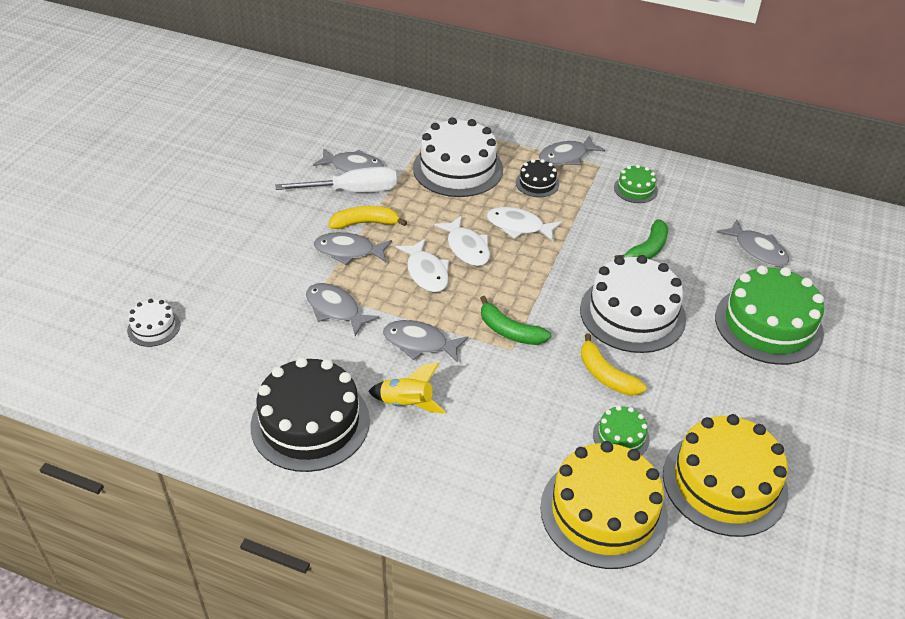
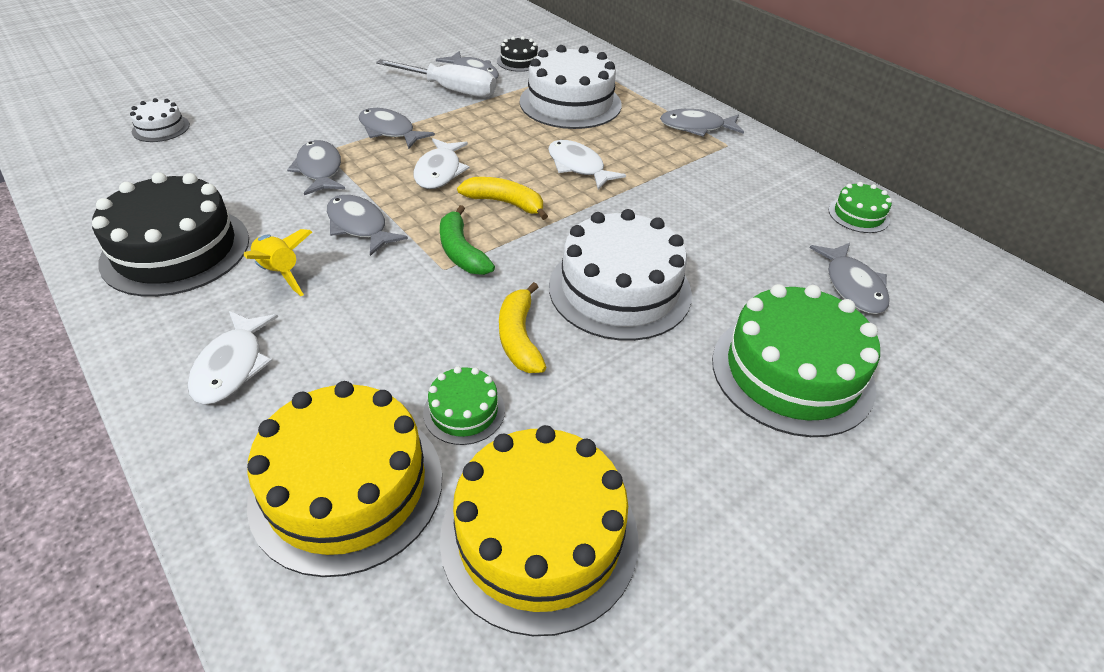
camera: 30 degrees right, 0 degrees up
(365, 223) = (431, 116): yellow banana -> yellow banana (505, 203)
(466, 248) = (503, 166): white fish -> white fish (232, 366)
(537, 183) = (639, 138): black cake -> black cake (519, 61)
(635, 189) = (748, 177): green cake -> green cake (858, 215)
(647, 250) = (704, 236): green banana -> none

